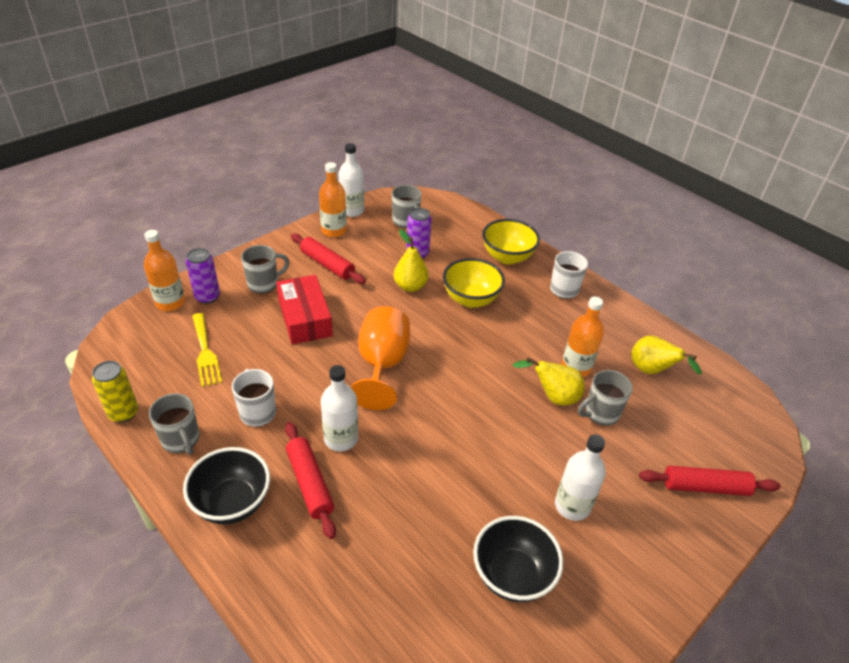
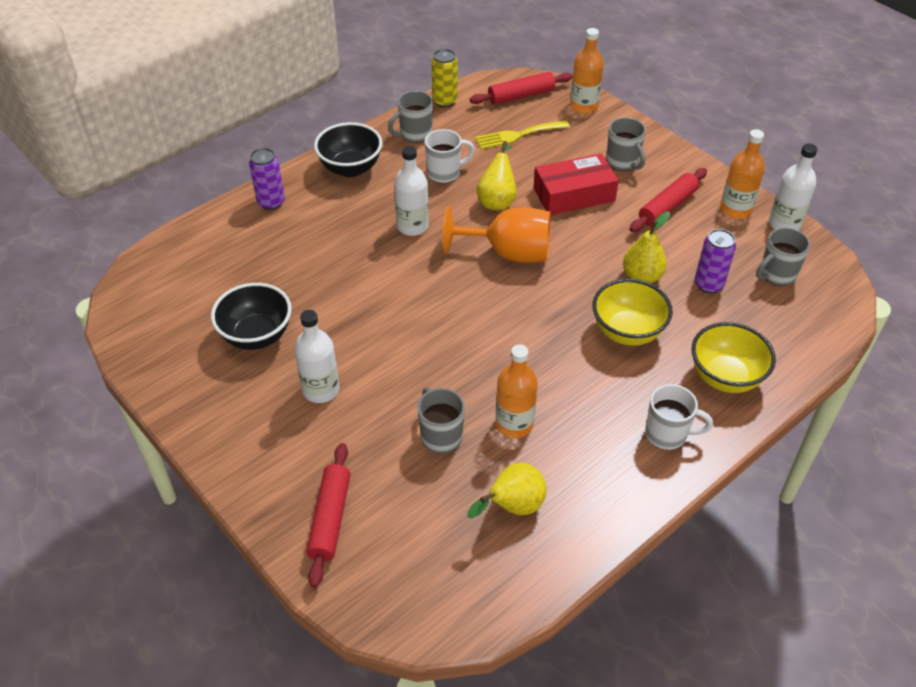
camera: 95 degrees right, 5 degrees up
(207, 297) = (596, 127): purple can -> purple can (271, 202)
(309, 483) = (365, 209): red rolling pin -> red rolling pin (521, 96)
(553, 397) = (466, 394): yellow pear -> yellow pear (497, 200)

